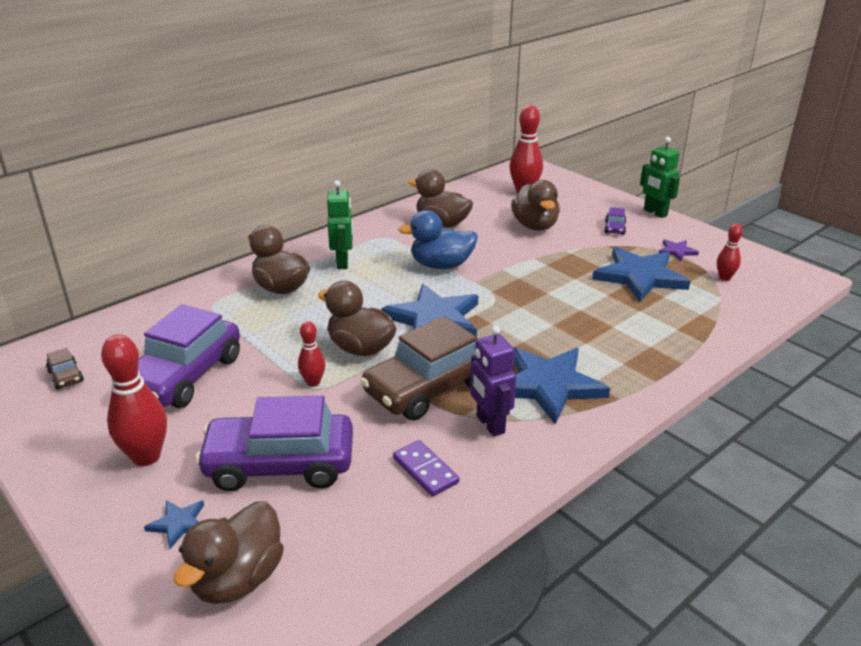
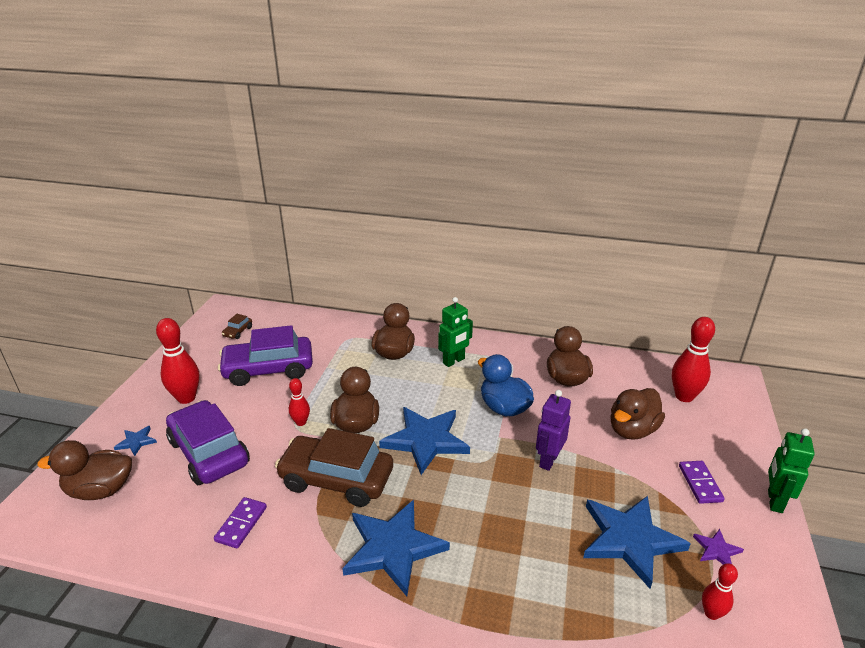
camera: 55 degrees right, 0 degrees up
(490, 424) = (316, 535): purple robot -> purple robot (548, 460)
(614, 228) = (700, 483): purple car -> purple domino

